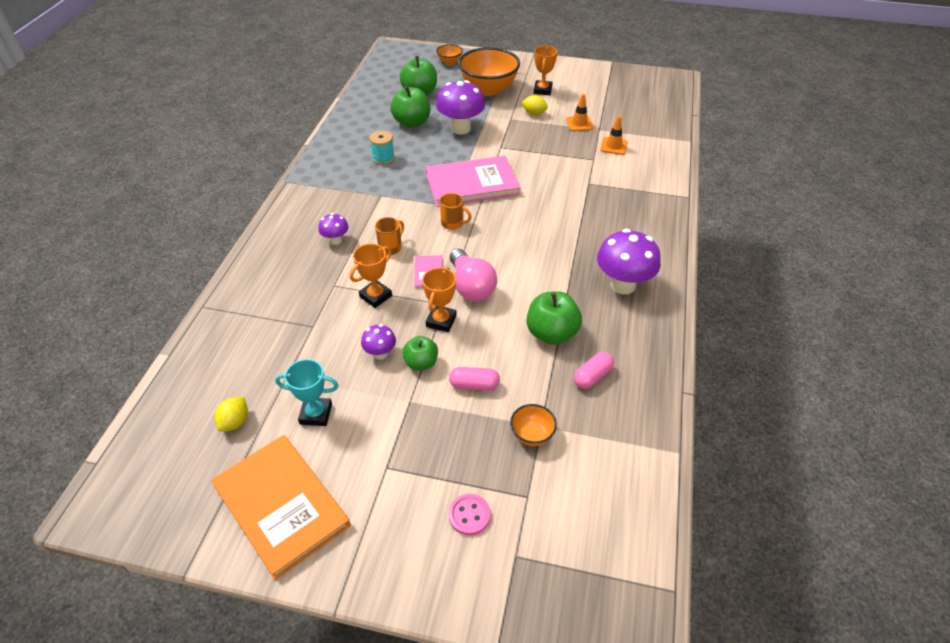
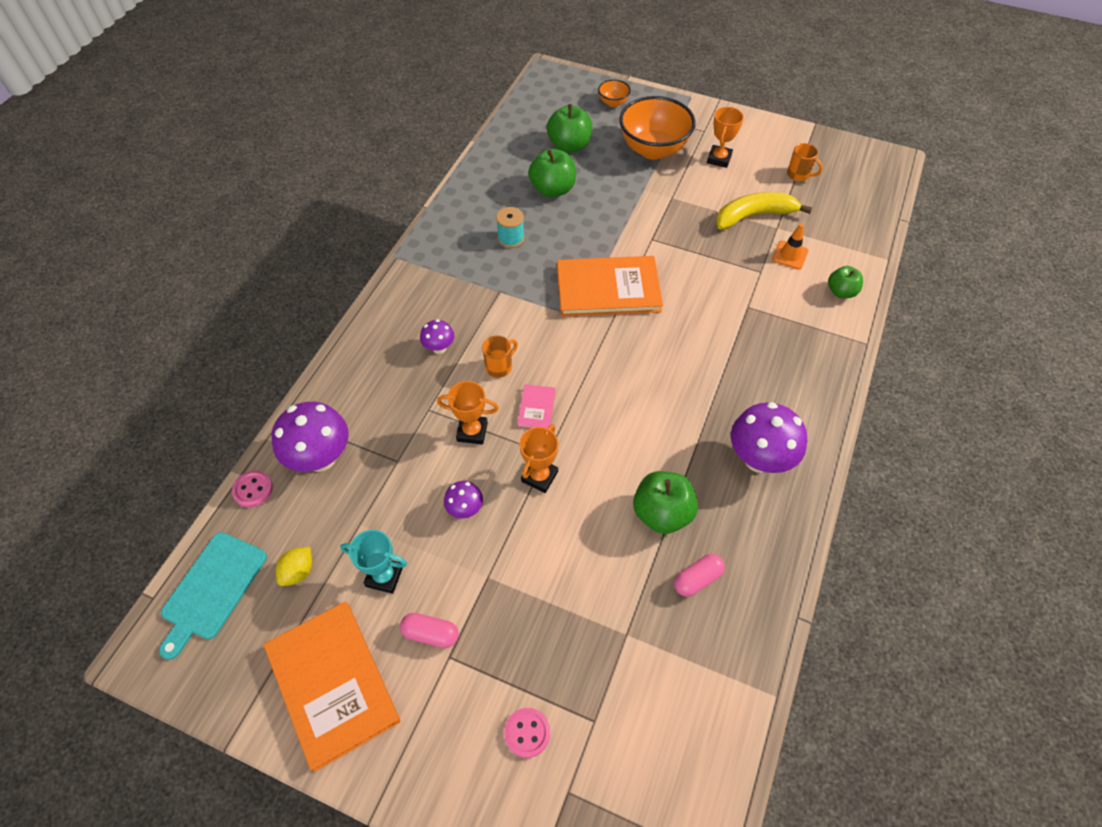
camera: 10 degrees right, 10 degrees up
(154, 447) = (212, 589): none -> turquoise cutting board
(182, 365) = (253, 489): none -> pink button
(376, 296) = (472, 431): orange trophy -> orange trophy turned 45 degrees clockwise
(421, 363) = (508, 529): green apple -> green apple (841, 292)
(453, 223) = (576, 343): orange mug -> orange mug (799, 175)
(461, 128) = (609, 205): purple mushroom -> purple mushroom (321, 458)
(471, 286) = (581, 435): pink light bulb -> none
(472, 184) = (608, 289): pink book -> orange book
(474, 385) = (562, 568): pink capsule -> pink capsule (431, 634)
(532, 435) = (614, 644): orange bowl -> none
(534, 113) = (701, 193): yellow lemon -> none
(579, 124) = (754, 216): orange traffic cone -> yellow banana

